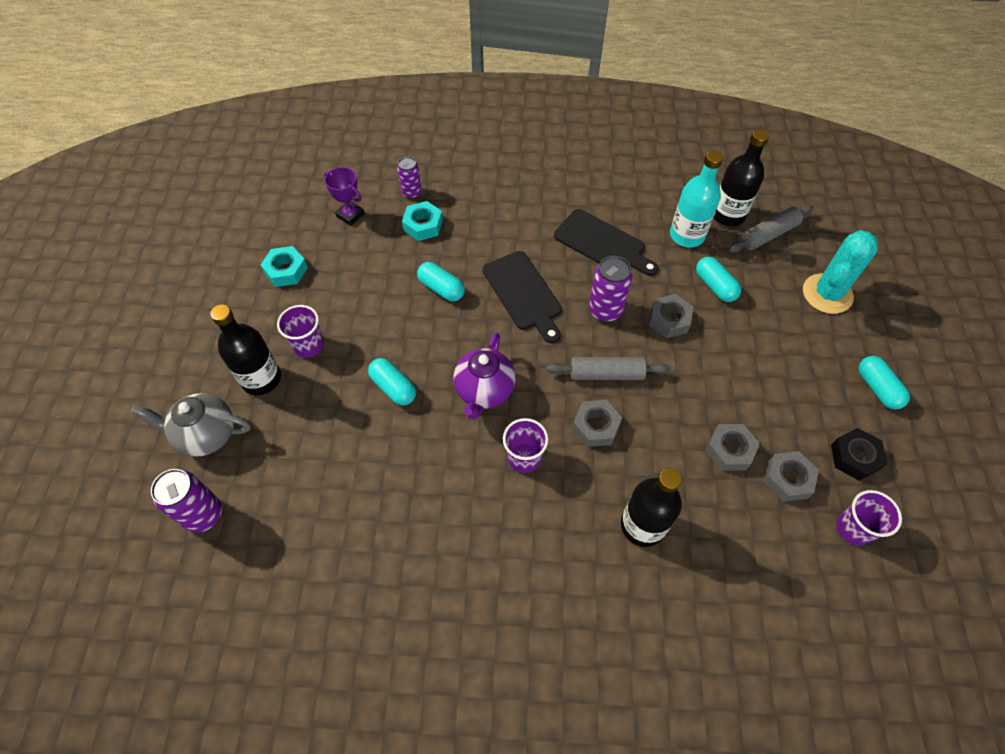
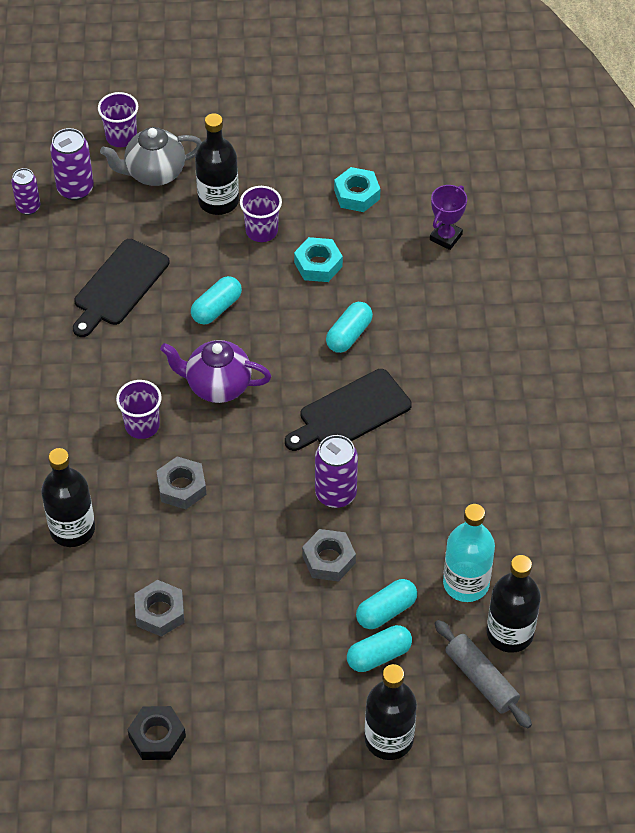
camera: 85 degrees right, 5 degrees down
(206, 435) = (154, 173): grey teapot -> grey teapot turned 105 degrees counterclockwise
(411, 193) = (491, 290): purple can -> purple can (28, 207)
(423, 225) = (440, 307): turquoise nut -> turquoise nut (318, 264)
(602, 244) = (438, 490): black cutting board -> black cutting board (119, 286)
(606, 374) = (248, 496): grey rolling pin -> none
(787, 479) = (127, 666): grey nut -> none
(827, 294) = (389, 739): turquoise cactus -> black bottle
(853, 528) = (73, 723): purple cup -> purple cup (121, 137)
(877, 388) = (250, 776): turquoise capsule -> turquoise capsule (379, 655)

